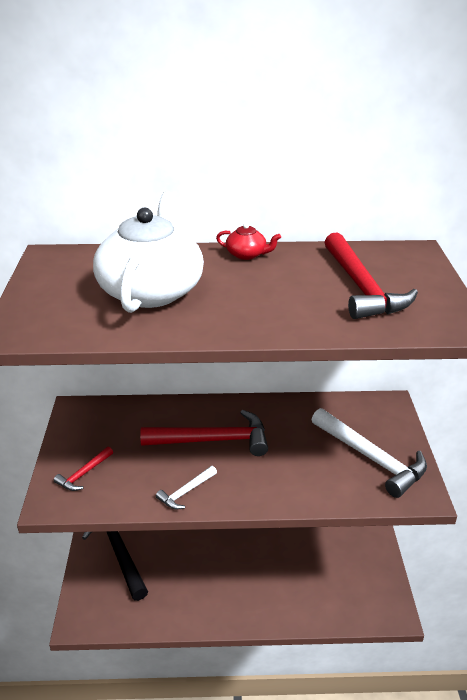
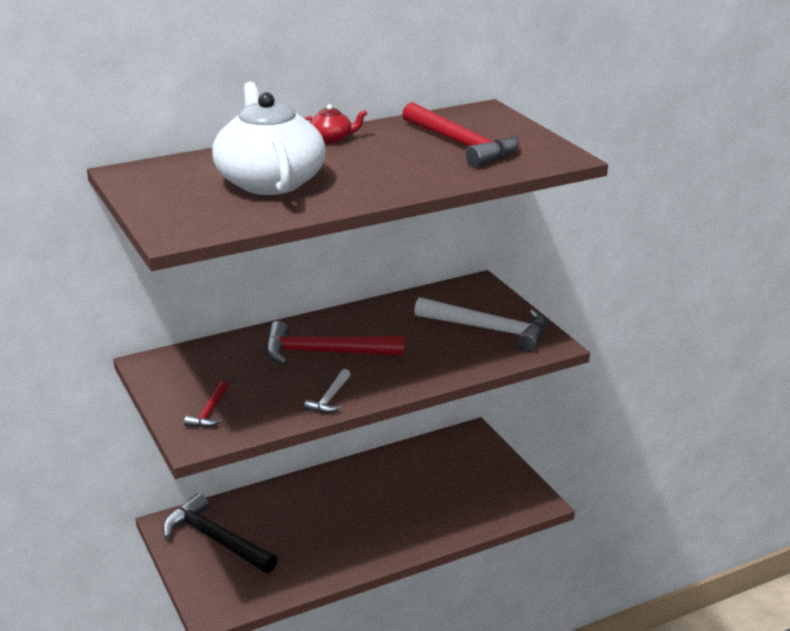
camera: 25 degrees left, 5 degrees down
(213, 440) = (324, 353): red hammer -> red hammer turned 150 degrees counterclockwise

